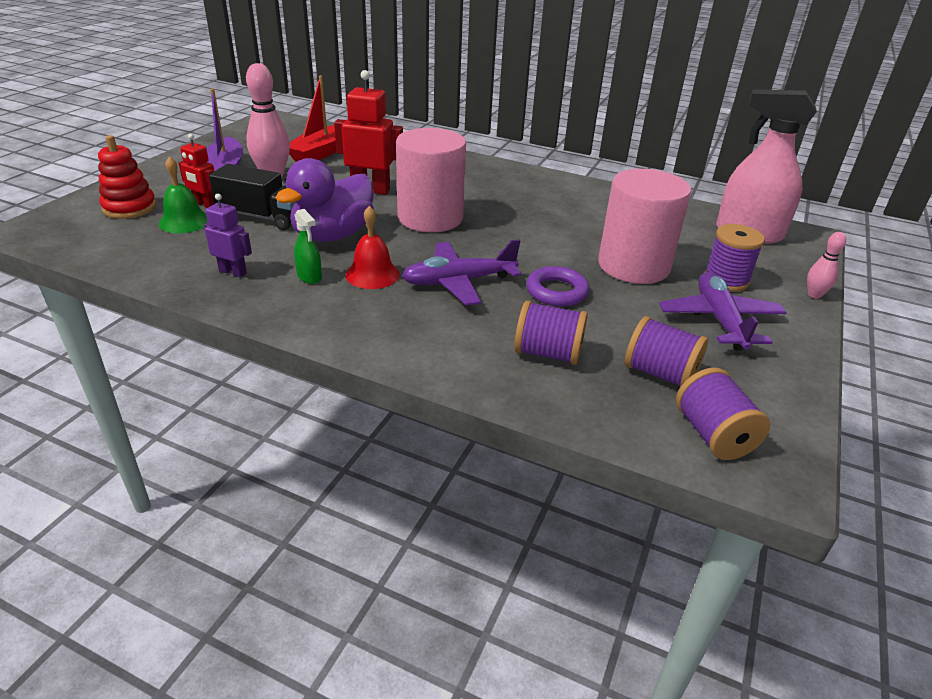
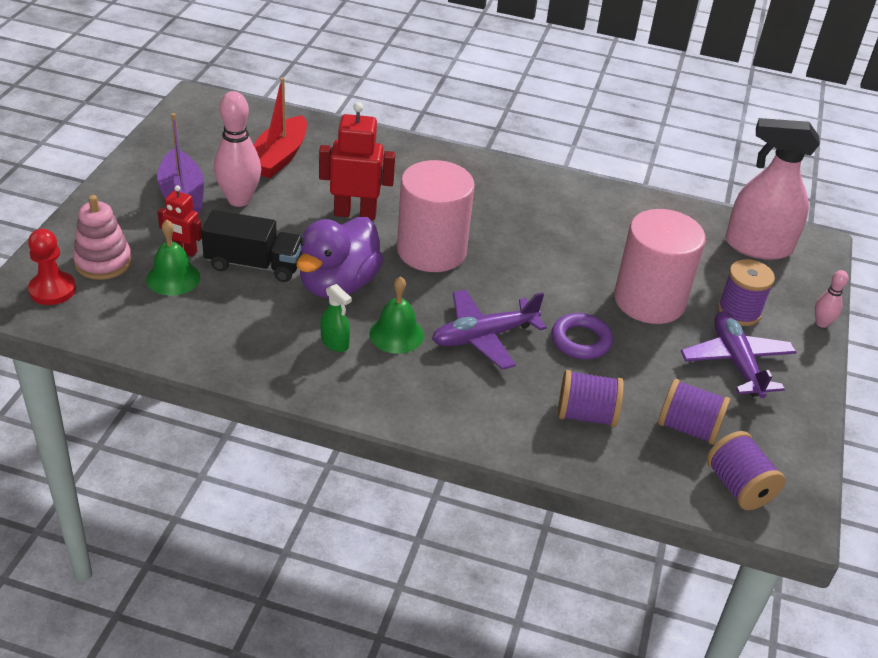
camera: 10 degrees left, 5 degrees up
(72, 223) = (52, 290): none -> red pawn
(129, 208) = (103, 262): red stacking toy -> pink stacking toy
(233, 272) = (256, 343): purple robot -> none
(372, 274) = (396, 334): red bell -> green bell

